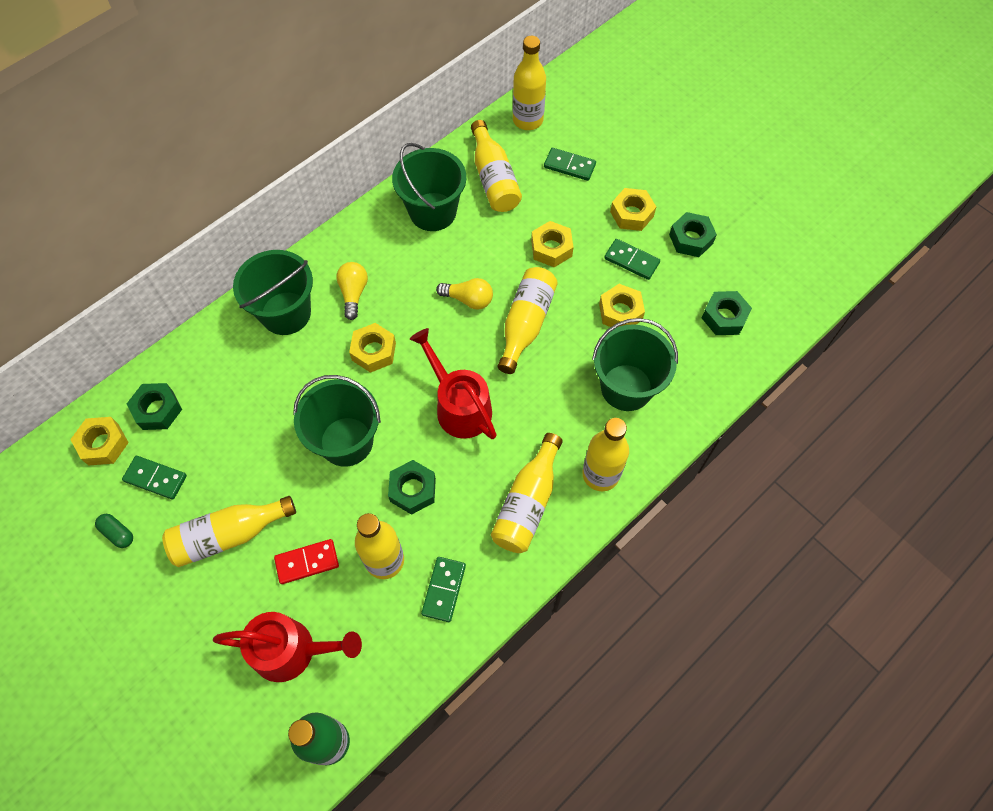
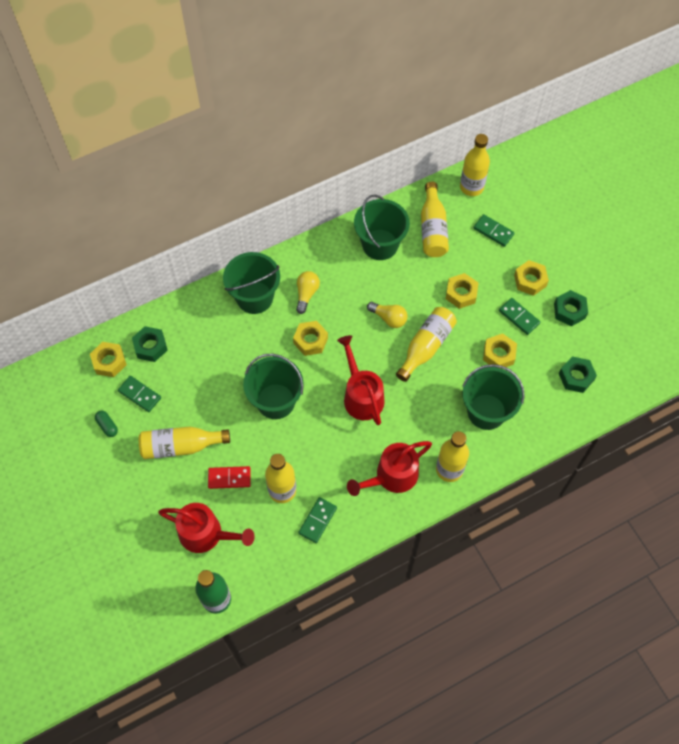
camera: 15 degrees right, 0 degrees up
(413, 490) = (313, 447): green nut -> none
(527, 503) = (391, 476): yellow bottle -> red watering can

